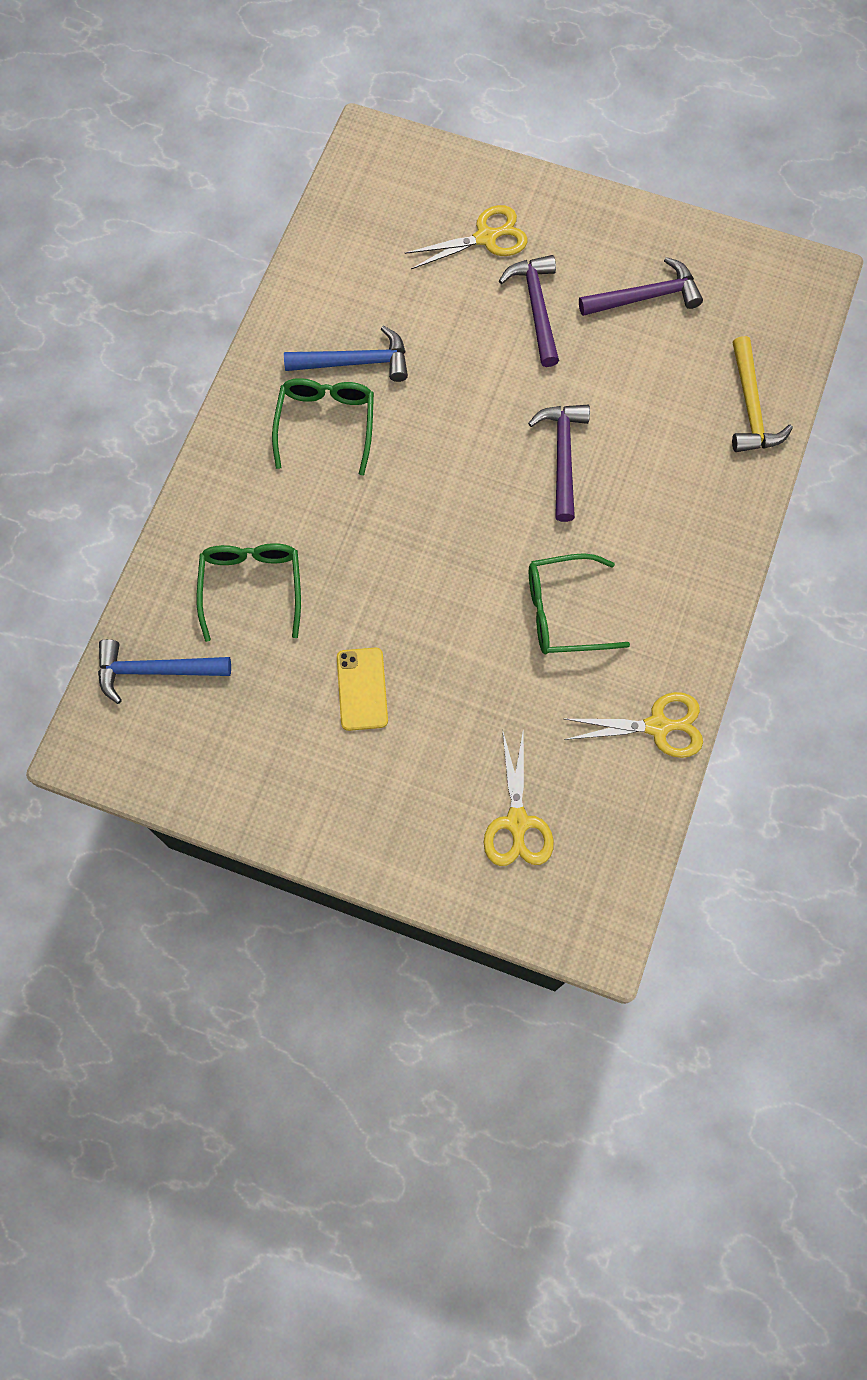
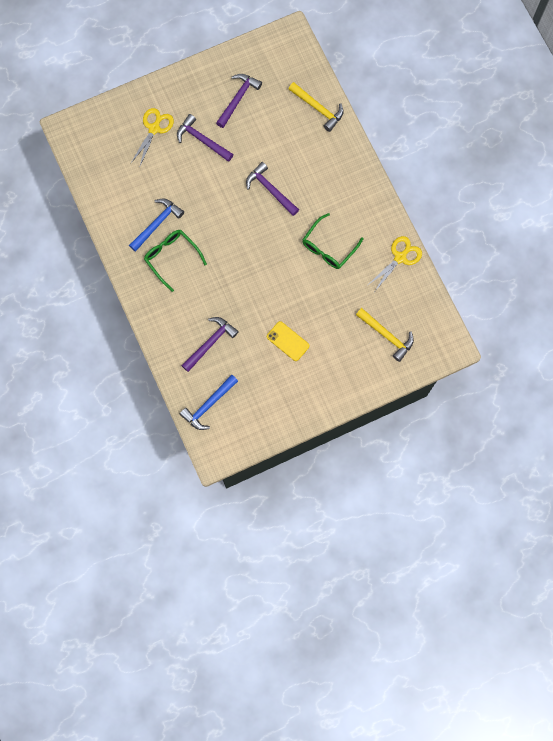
camera: 45 degrees left, 5 degrees up
(251, 587) = (210, 343): green glasses -> purple hammer
(517, 822) = (386, 335): yellow scissors -> yellow hammer

